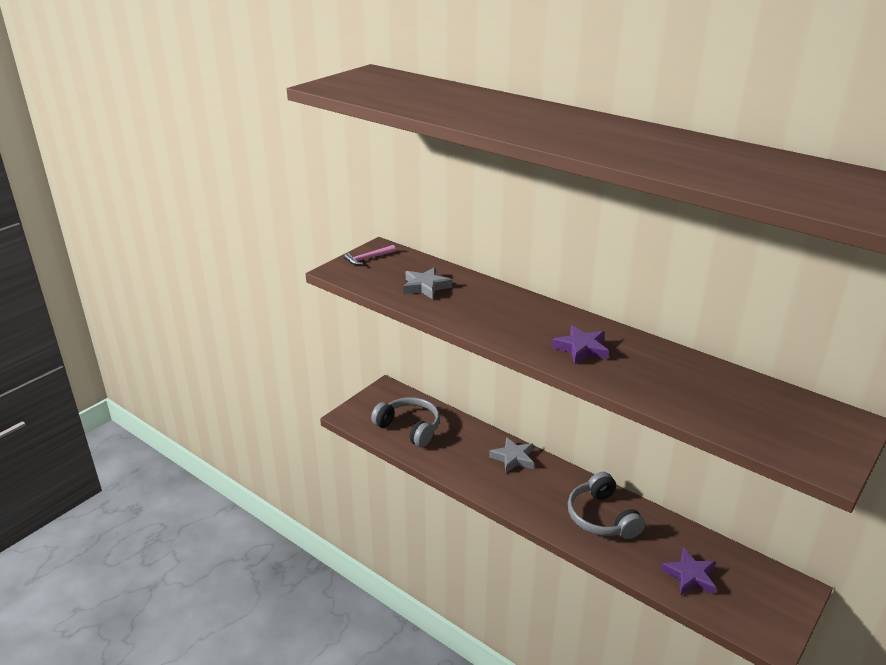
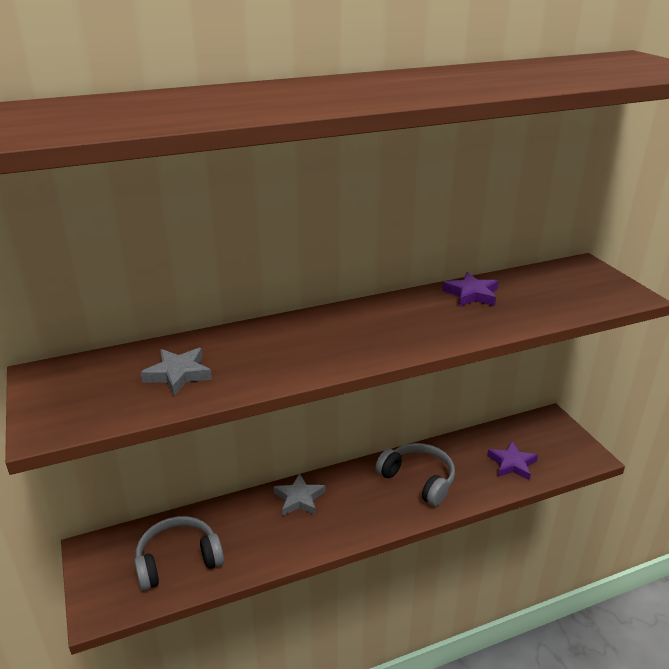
camera: 60 degrees left, 0 degrees up
(368, 258) = (52, 393): pink hammer -> none
(581, 348) = (399, 328): purple star -> purple star (471, 294)
(601, 517) = (418, 479): grey headphones -> grey headphones turned 150 degrees counterclockwise

